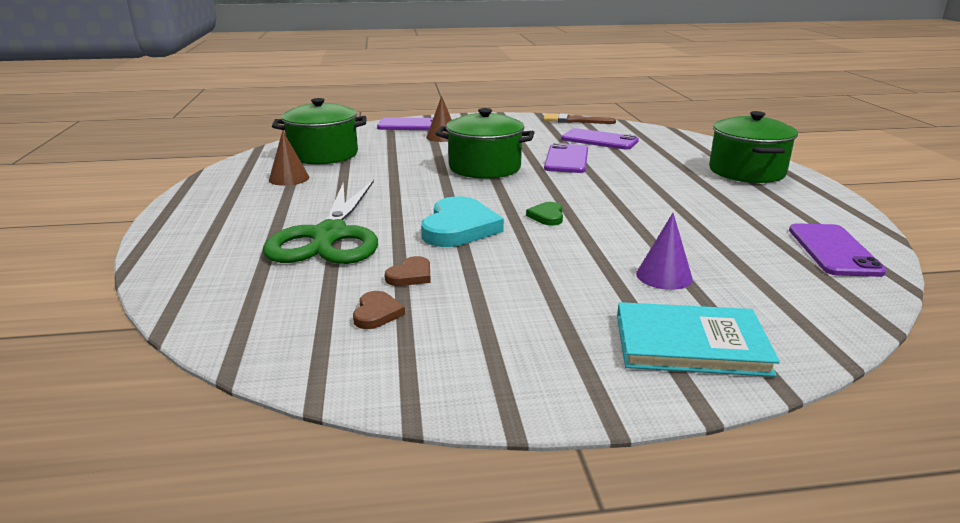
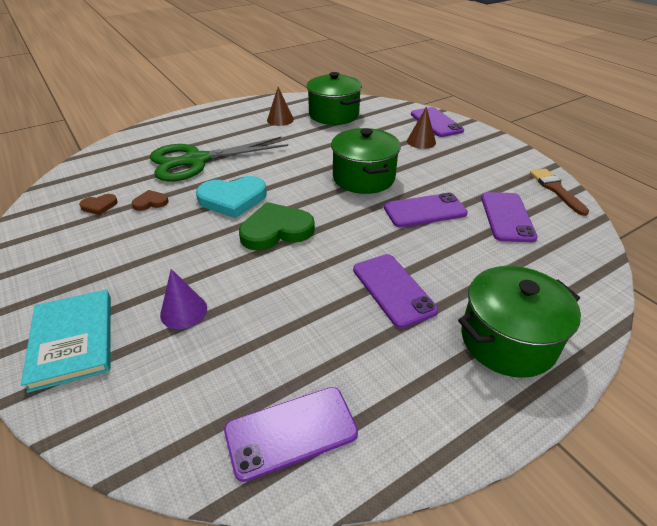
camera: 65 degrees right, 15 degrees up
(410, 275) = (150, 202): brown heart -> brown heart turned 150 degrees clockwise
(547, 216) = (276, 230): green heart -> green heart, size x2.03
(674, 190) = (393, 289): none -> purple phone

